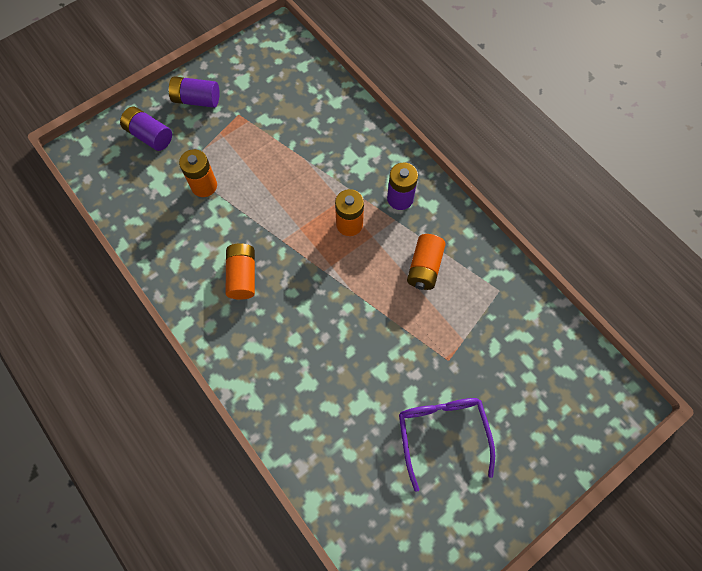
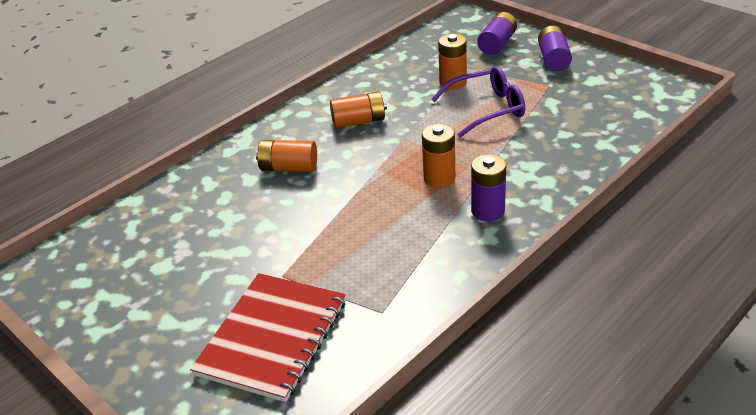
camera: 85 degrees right, 30 degrees down
(424, 267) = (398, 242): orange battery -> orange battery (289, 168)
(442, 433) = (195, 280): purple glasses -> purple glasses (486, 109)
(516, 371) = (272, 337): none -> red notebook

